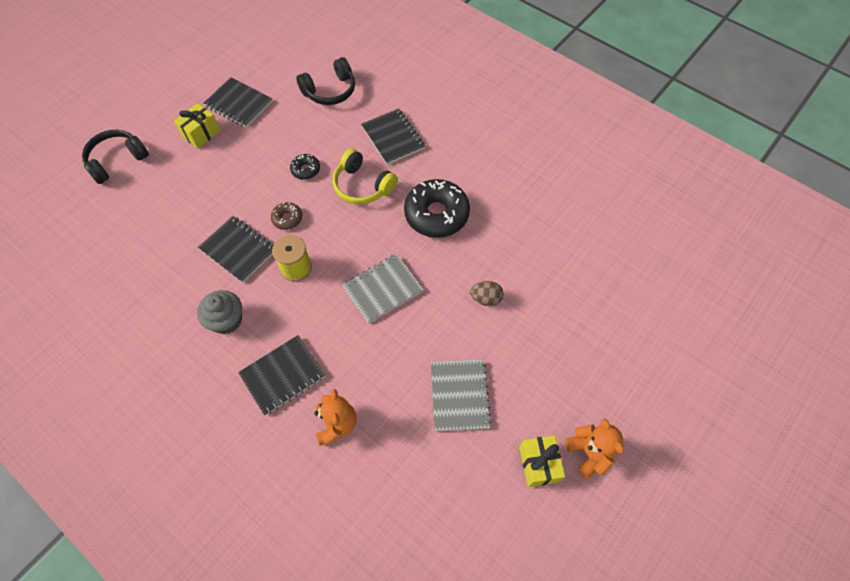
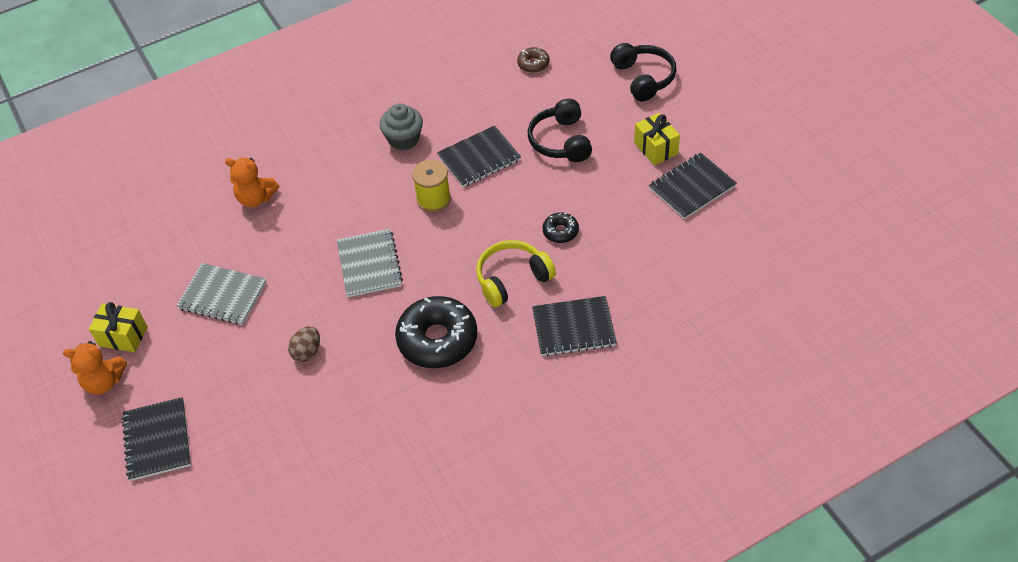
camera: 115 degrees right, 10 degrees down
(283, 375) = (324, 170): black notebook -> black notebook (157, 440)
(287, 219) = (499, 203): brown donut -> brown donut (533, 64)
(330, 91) = (681, 281): black headphones -> black headphones (561, 141)

